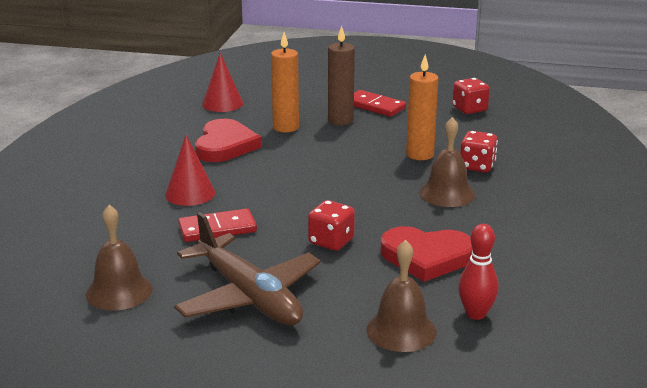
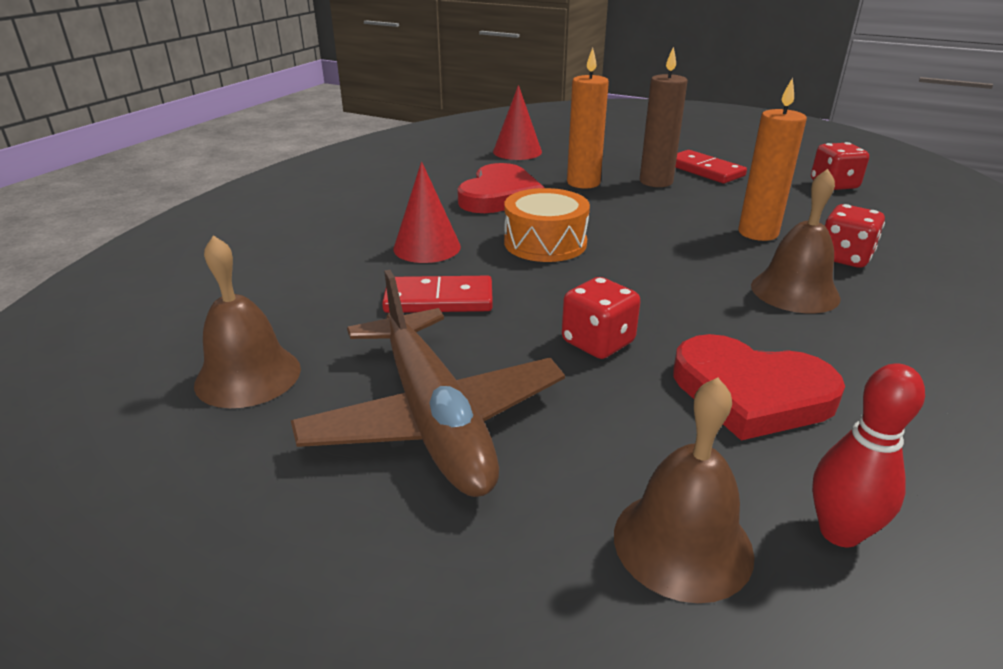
camera: 15 degrees right, 5 degrees up
(274, 180) = (545, 243): none -> orange drum

